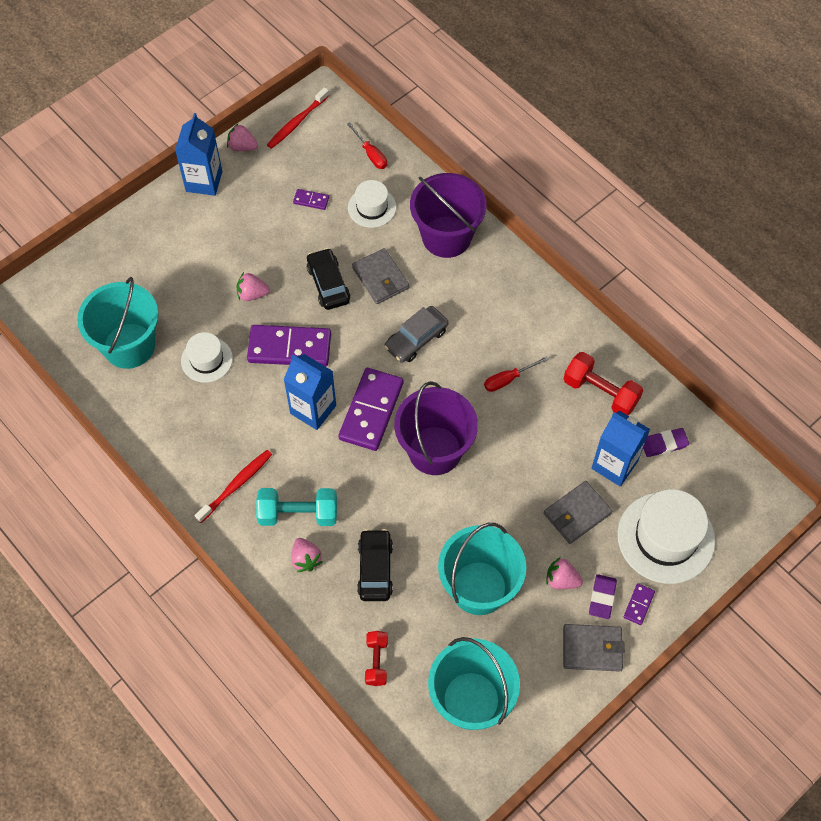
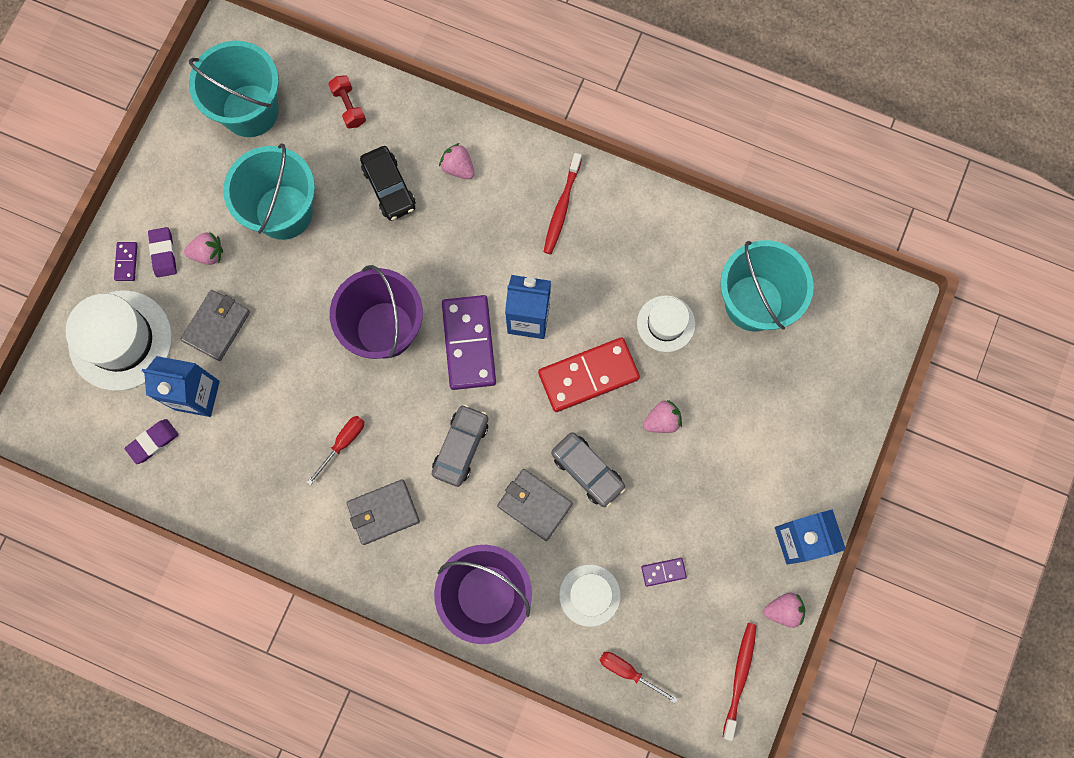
camera: 155 degrees right, 15 degrees up
(289, 348) = (588, 375): purple domino -> red domino
(298, 514) = (487, 207): turquoise dumbbell -> none
(328, 284) = (587, 471): black car -> grey car
(592, 649) = (157, 202): grey wallet -> grey wallet (383, 512)
(600, 392) = (239, 472): red dumbbell -> none

